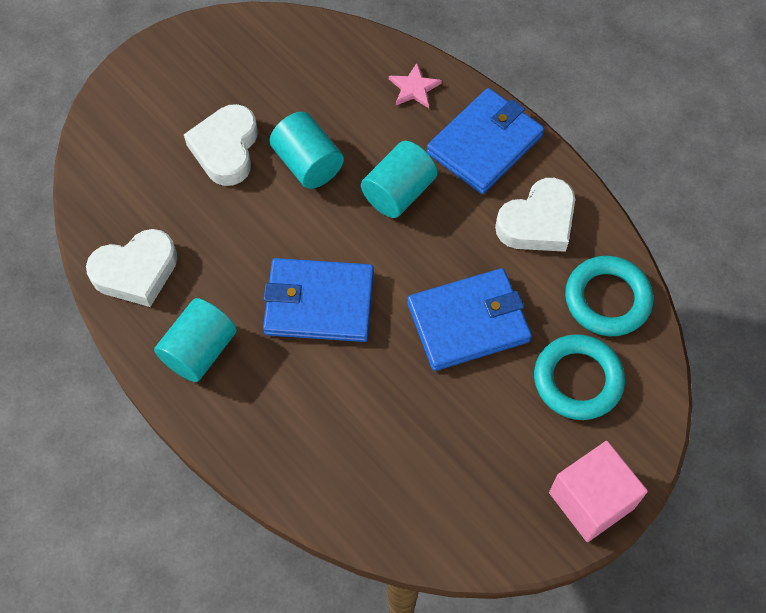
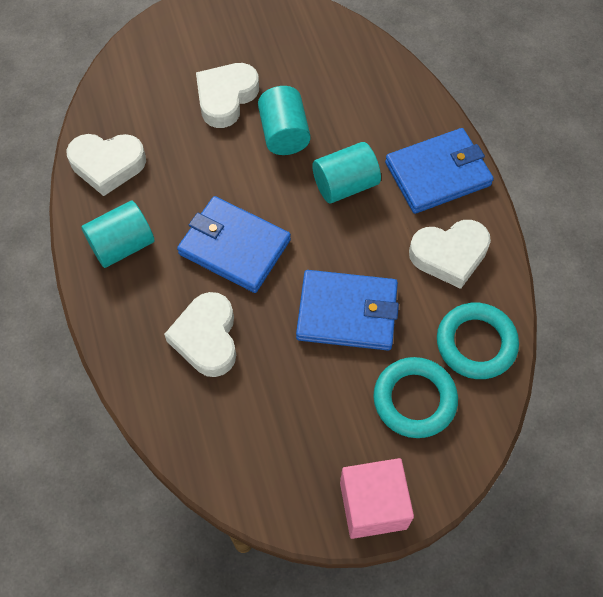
camera: 25 degrees right, 0 degrees up
(341, 409) = (206, 338): none -> white heart
(414, 88) = (402, 106): pink star -> none

